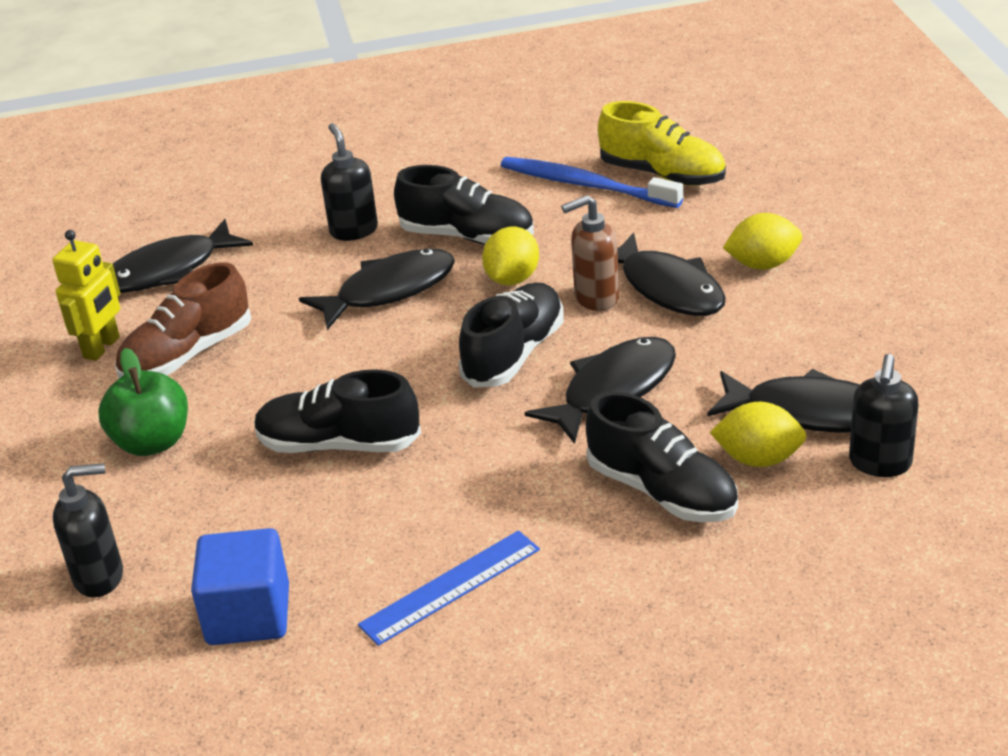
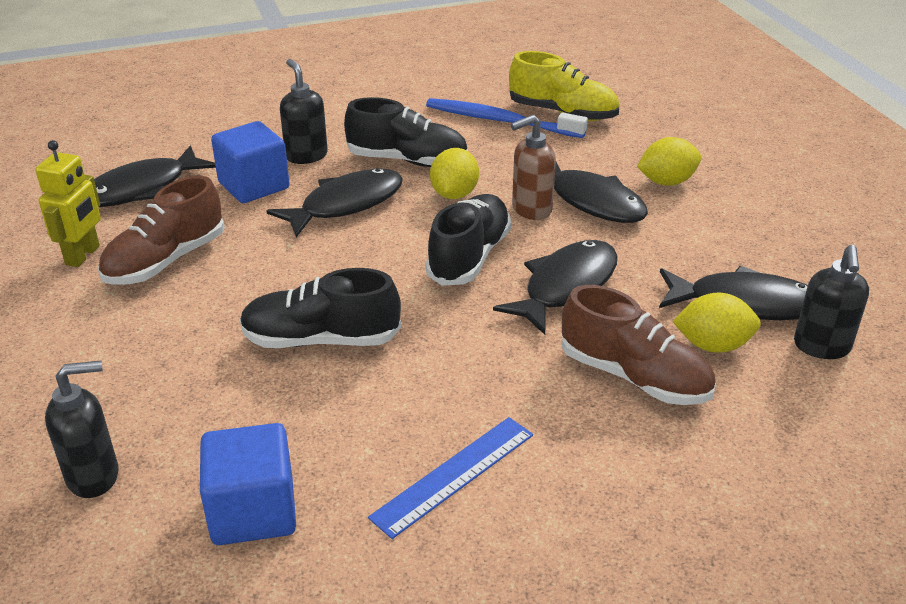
camera: 10 degrees left, 0 degrees up
(152, 442) = (138, 341): green apple -> none
(290, 267) = (254, 186): none -> blue cube
(662, 491) = (634, 377): black shoe -> brown shoe

